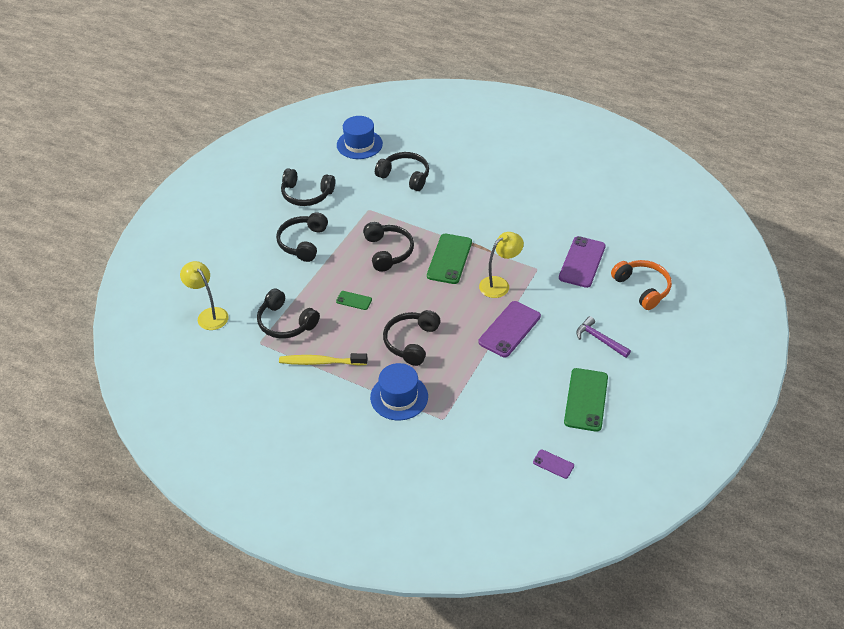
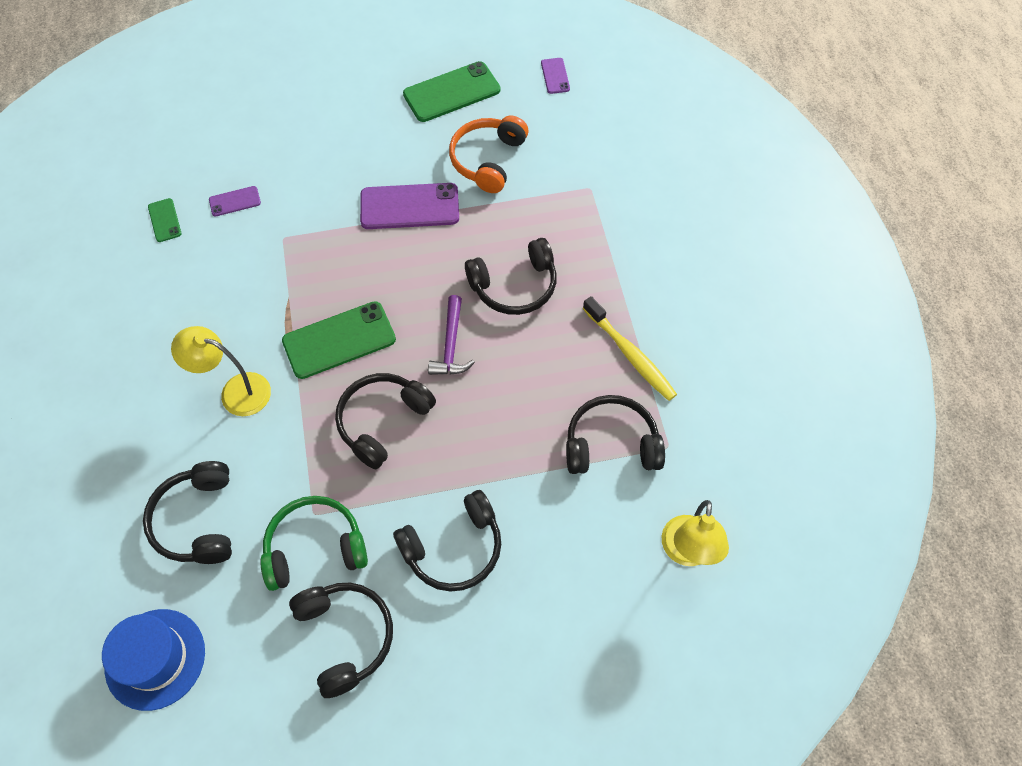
camera: 130 degrees left, 15 degrees up
(285, 323) = (611, 444): black headphones -> black headphones turned 90 degrees counterclockwise
(353, 203) = (315, 547): none -> green headphones
(354, 300) = (505, 395): green phone -> green phone (164, 220)
(399, 397) = (601, 244): blue hat -> none
(499, 284) = (342, 259): yellow lamp -> yellow lamp (235, 391)
(582, 262) = (235, 201): purple phone -> purple phone, size x0.50
(599, 339) = (355, 123): purple hammer -> purple hammer (451, 345)
(642, 288) = (238, 126): orange headphones -> orange headphones (487, 160)

